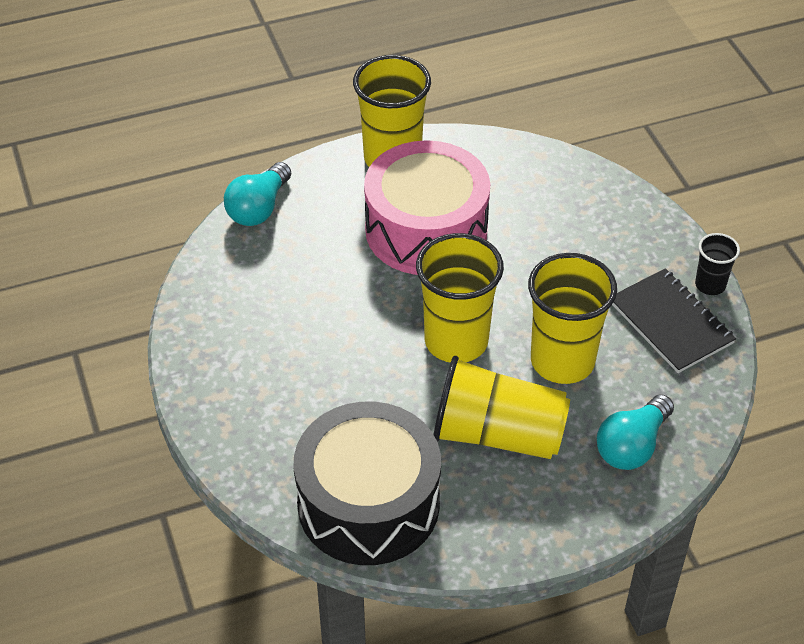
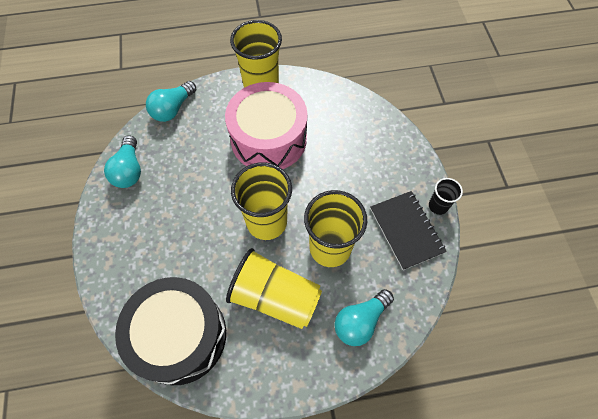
camera: 10 degrees right, 15 degrees up
(216, 301) = (129, 170): none -> turquoise light bulb

